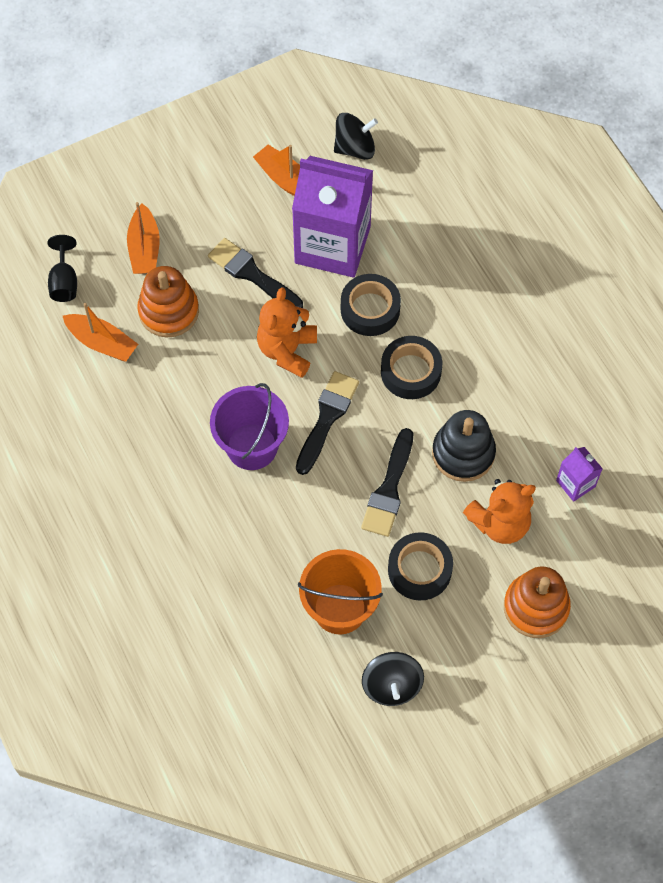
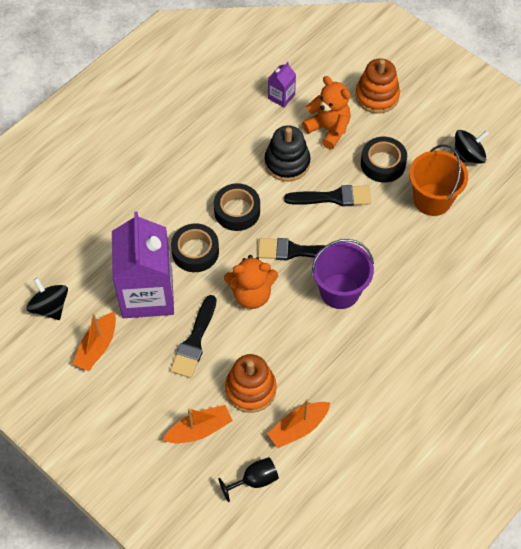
camera: 110 degrees left, 5 degrees down
(102, 343) = (298, 428): orange boat -> orange boat turned 135 degrees counterclockwise

